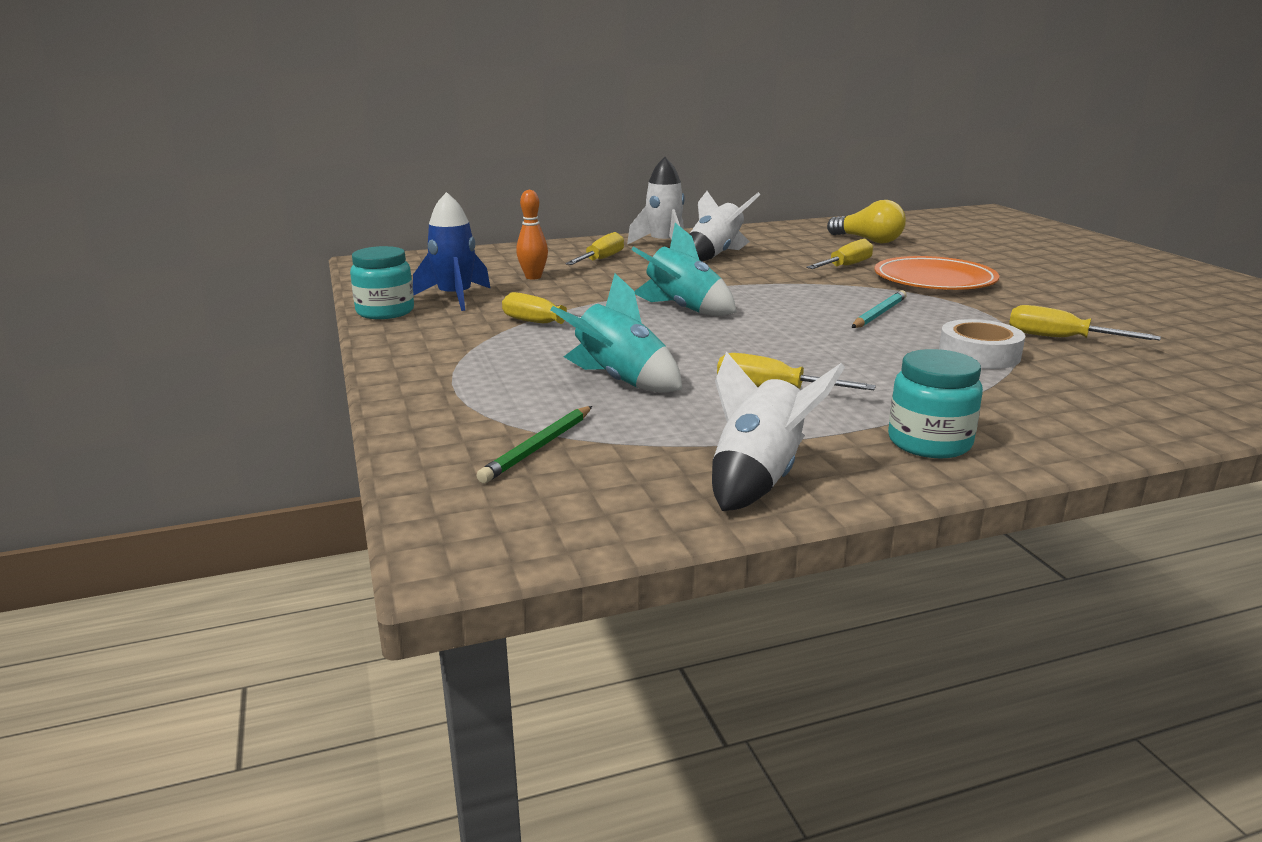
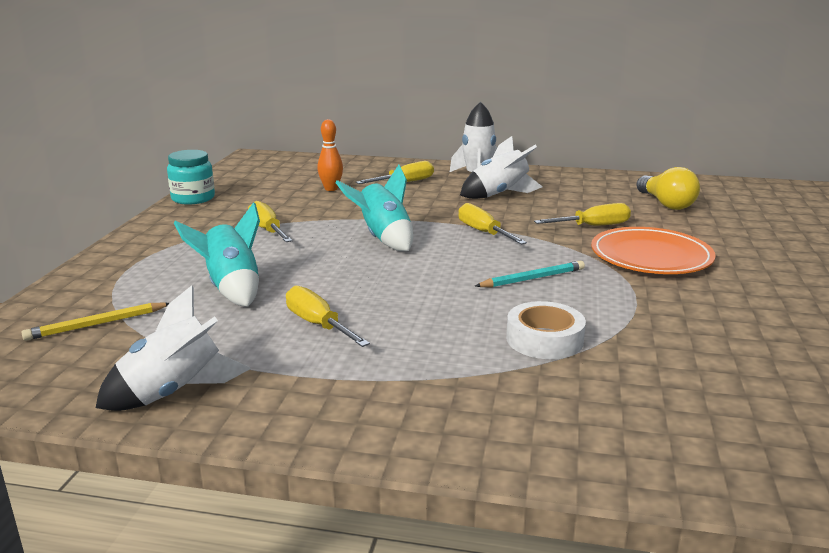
camera: 30 degrees right, 0 degrees up
(455, 297) = (252, 196): blue rocket -> none
(538, 447) = (96, 324): green pencil -> yellow pencil
(929, 442) = (343, 405): turquoise jar -> none
(1061, 338) = (657, 345): yellow screwdriver -> yellow screwdriver (484, 232)

